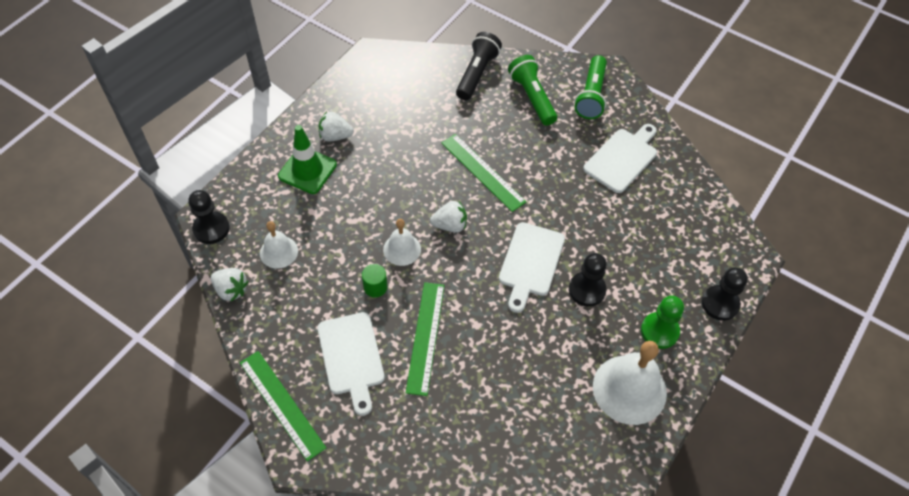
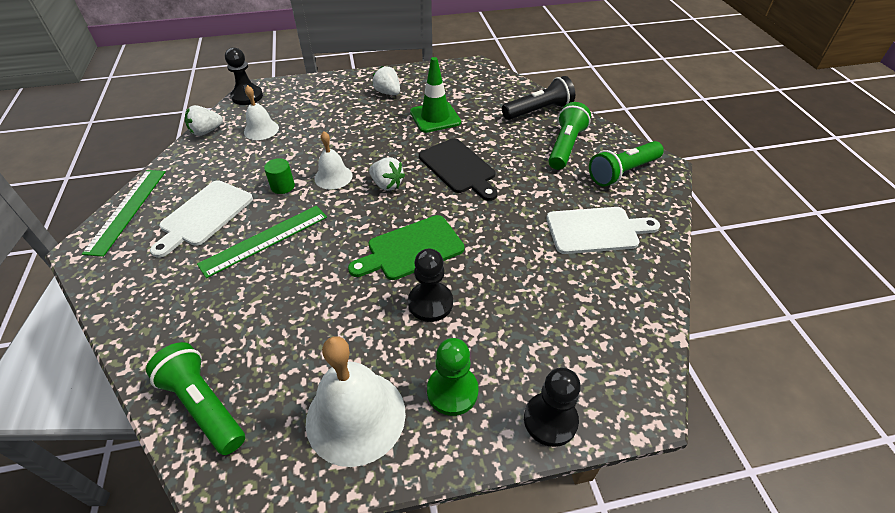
camera: 45 degrees right, 10 degrees down
(231, 290) = (206, 131): white strawberry -> white strawberry turned 75 degrees clockwise
(307, 170) = (344, 100): green traffic cone -> green traffic cone (435, 117)
(482, 172) = (459, 168): green ruler -> black cutting board
(530, 263) = (411, 249): white cutting board -> green cutting board
(543, 461) = (204, 405): none -> green flashlight

